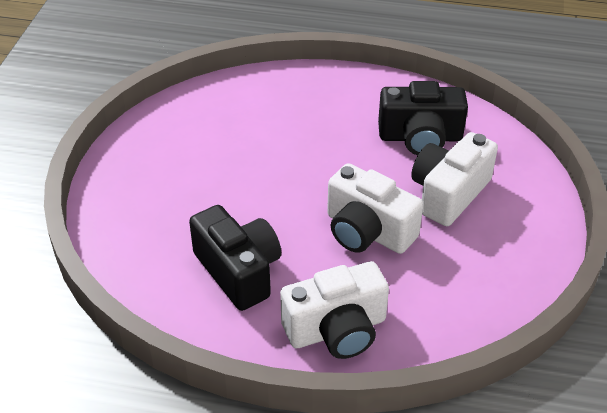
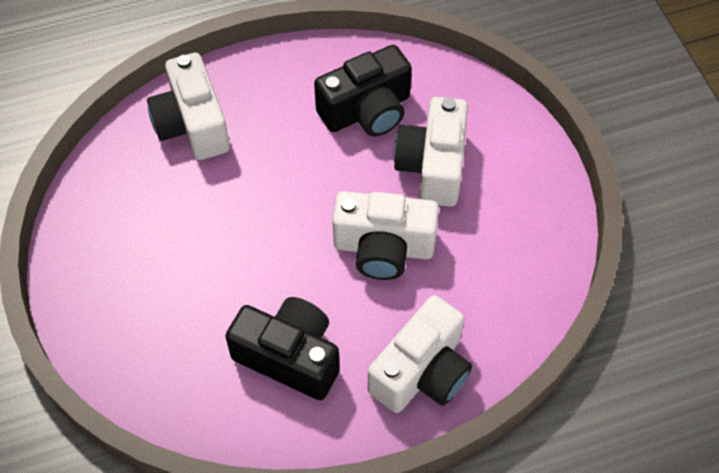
camera: 30 degrees left, 15 degrees up
(279, 97) = (192, 124): none -> white camera

